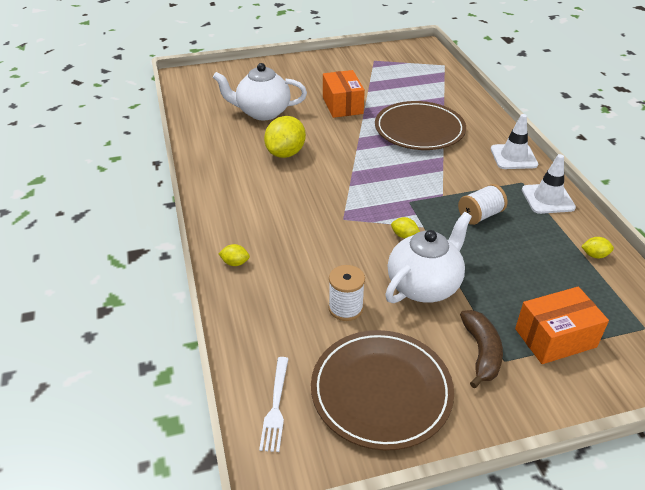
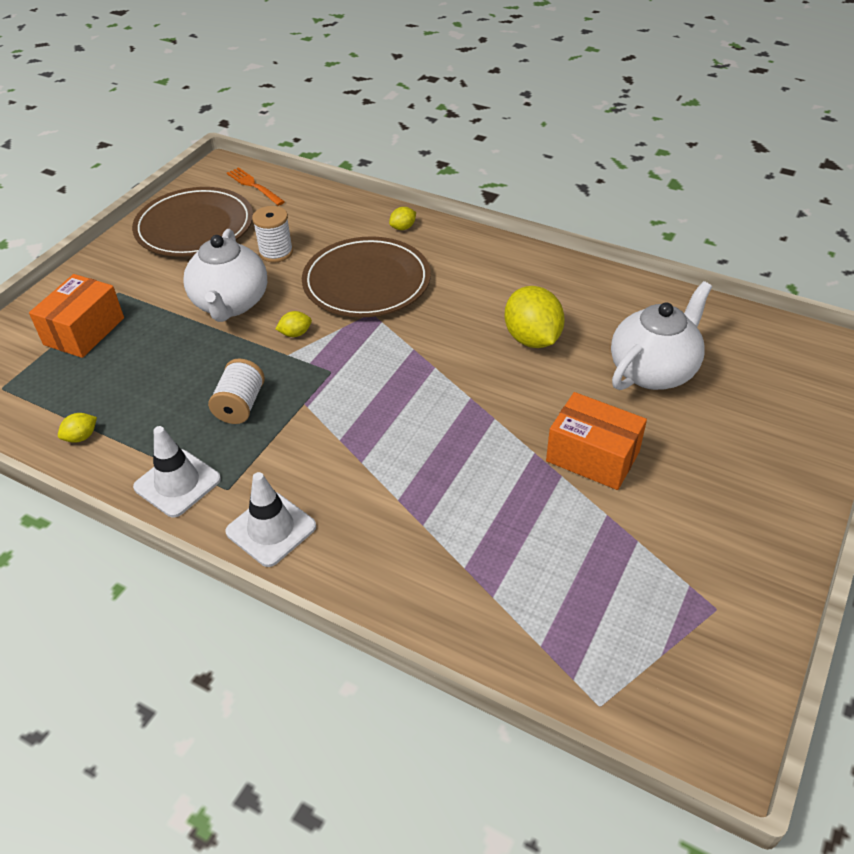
camera: 135 degrees right, 5 degrees up
(276, 407) = (253, 185): white fork -> orange fork
(419, 129) = (441, 488): brown plate -> brown plate (366, 282)
(481, 352) = (140, 287): brown banana -> none

